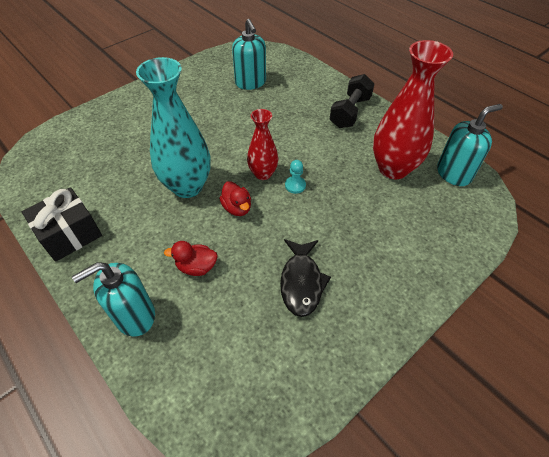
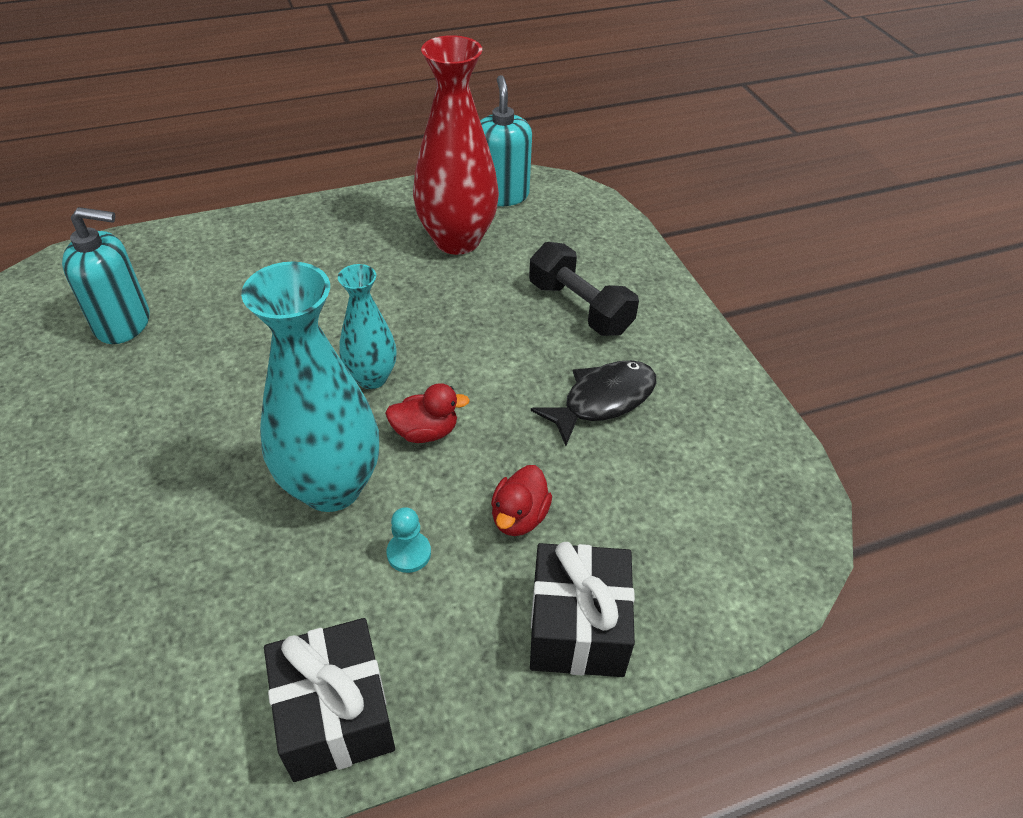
camera: 70 degrees left, 5 degrees down
(134, 316) = (577, 626): turquoise soap dispenser -> black gift
(263, 174) = (371, 378): red vase -> turquoise vase
(295, 185) = (422, 348): turquoise pawn -> turquoise pawn (409, 553)
(301, 282) = (603, 400): black fish -> black fish turned 60 degrees counterclockwise
(350, 112) = (310, 236): black dumbbell -> black dumbbell (579, 308)

